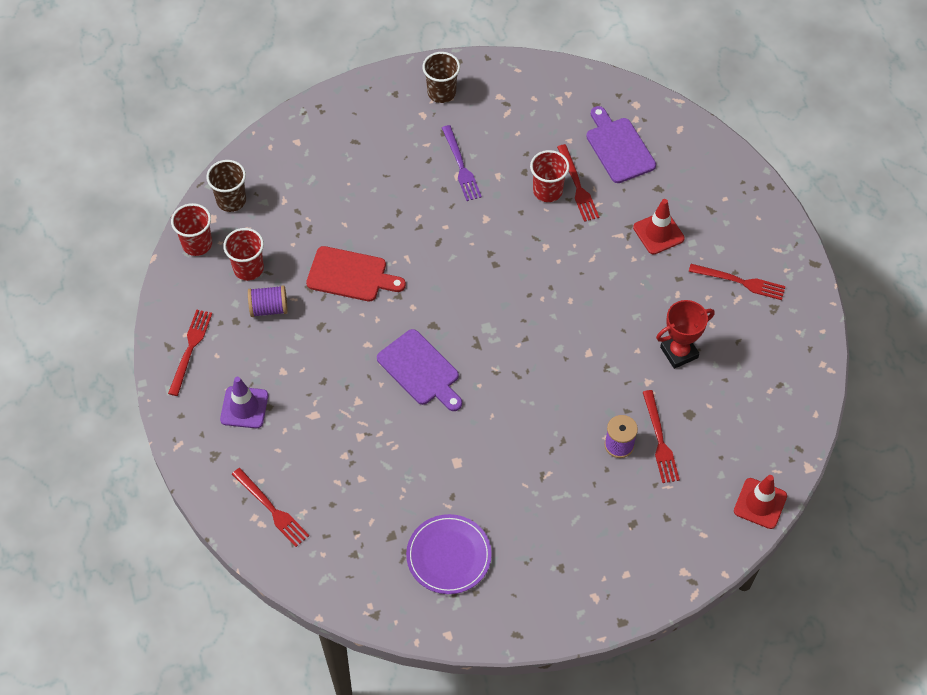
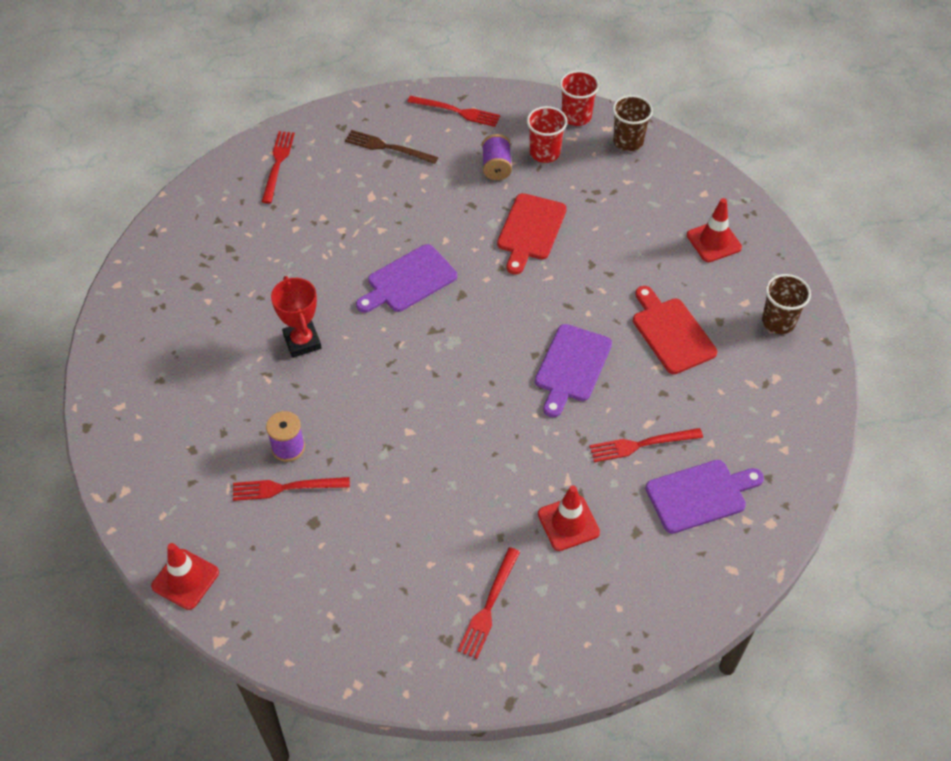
camera: 95 degrees right, 5 degrees down
(244, 407) = (388, 147): purple traffic cone -> brown fork
(271, 509) = (278, 164): red fork -> red fork turned 135 degrees clockwise
(355, 135) = (714, 241): none -> red traffic cone
(448, 555) = (197, 290): purple plate -> none
(461, 166) = (671, 332): purple fork -> red cutting board
(505, 236) = (571, 367): none -> purple cutting board
(547, 191) = (634, 413): red cup -> none
(679, 352) = (396, 523): red trophy -> red trophy (302, 342)

